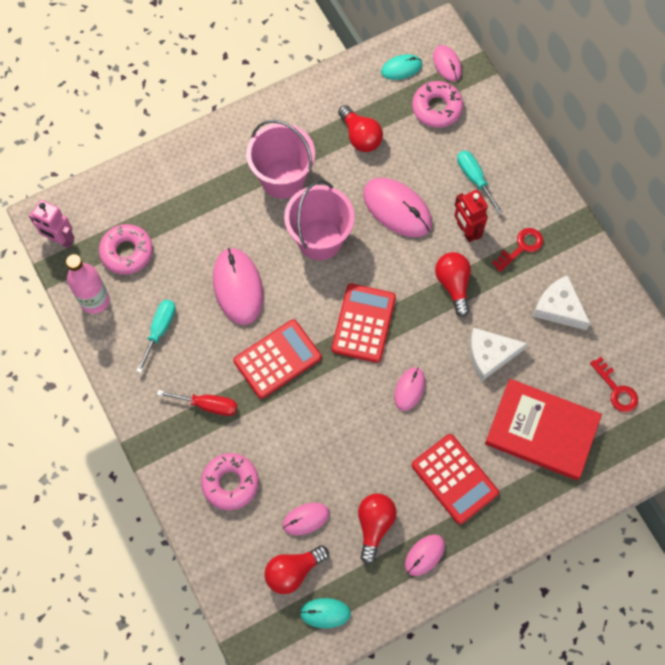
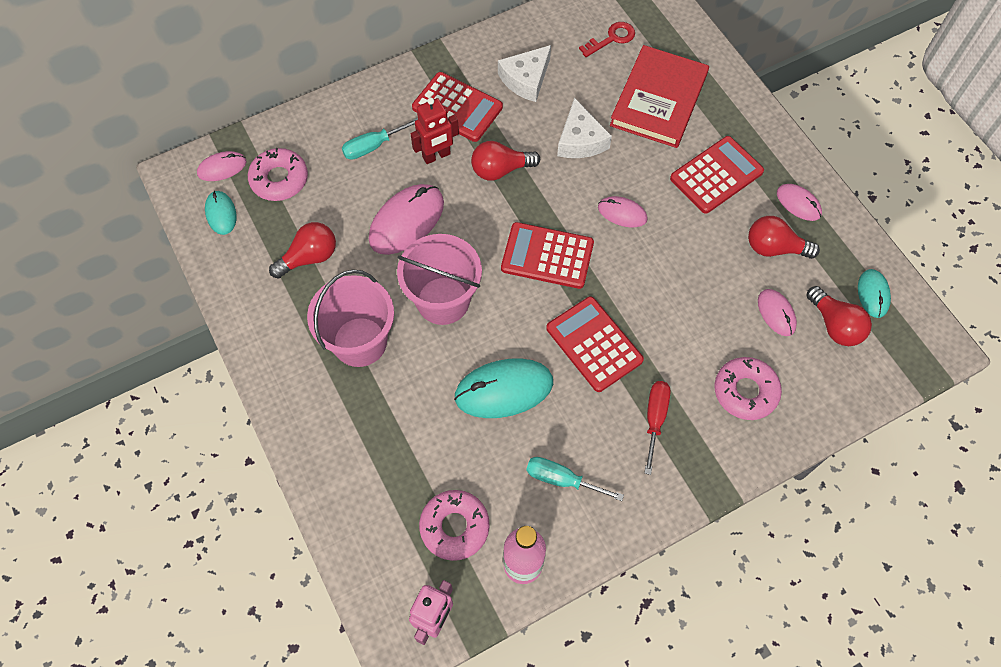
camera: 90 degrees left, 5 degrees down
(238, 287) = (504, 390): pink mouse -> turquoise mouse
(521, 247) = (457, 107): red key -> red calculator

